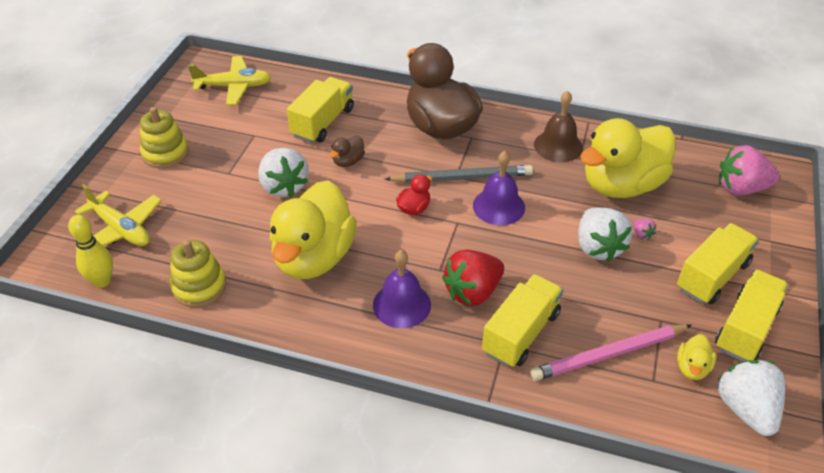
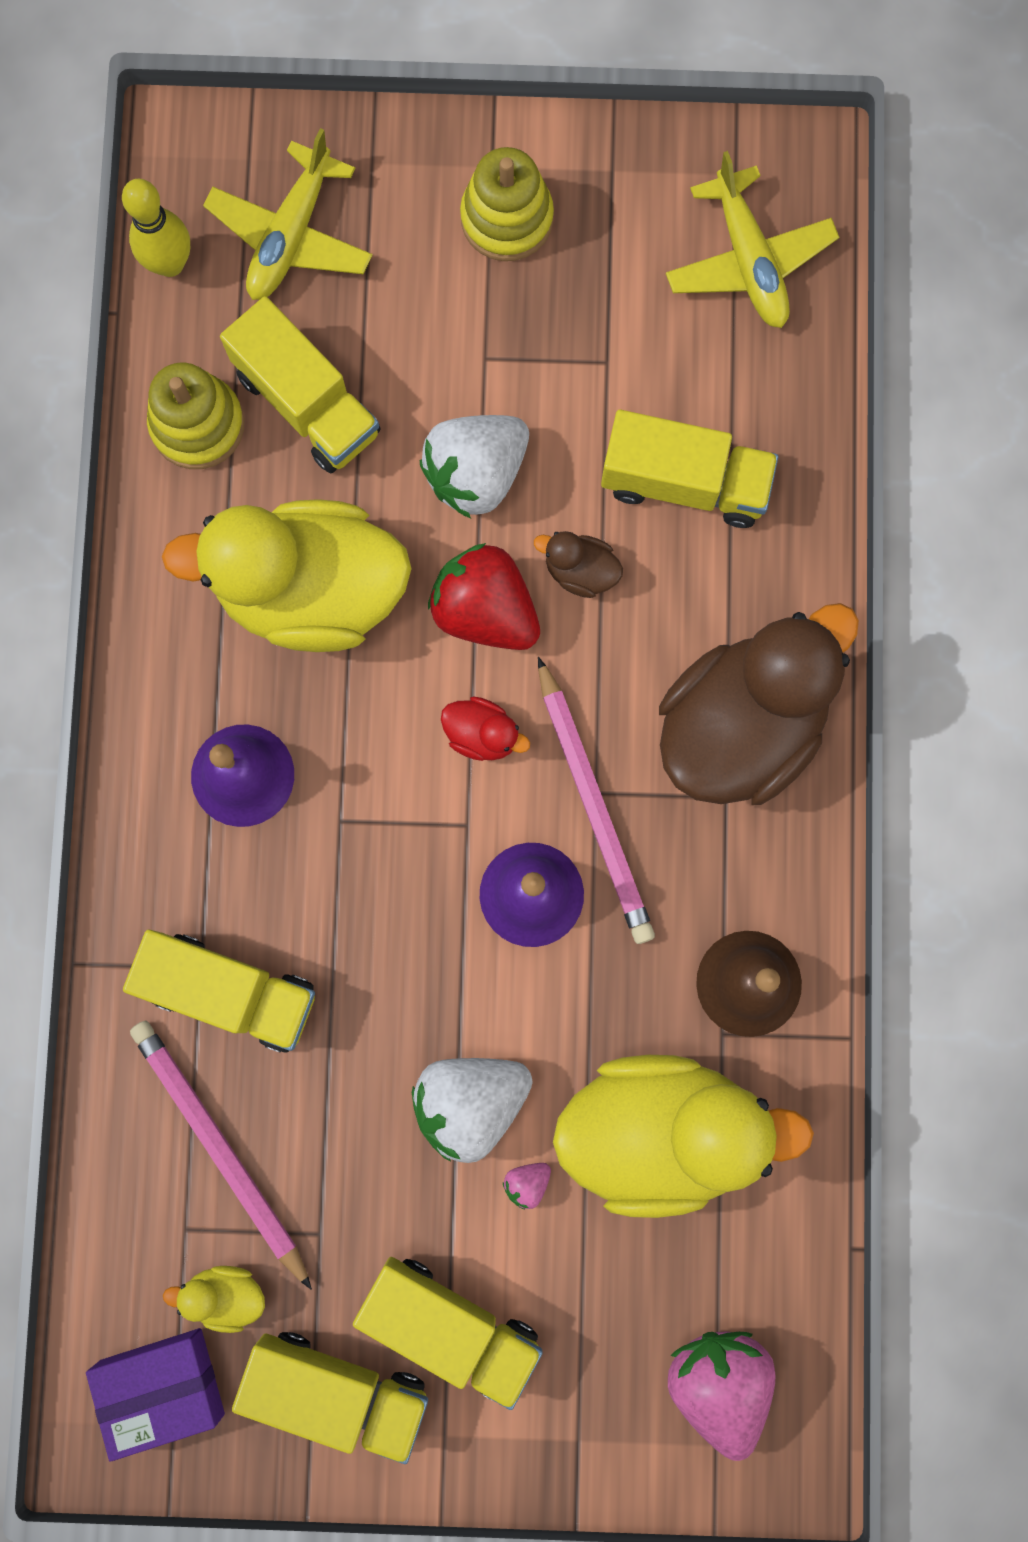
camera: 75 degrees right, 35 degrees up
(213, 240) = (307, 403): none -> yellow truck
(461, 177) = (594, 805): grey pencil -> pink pencil
(473, 292) = (301, 890): red strawberry -> red strawberry (485, 611)
(621, 185) = (660, 1130): yellow duck -> yellow duck turned 135 degrees clockwise
(745, 409) = (162, 1387): white strawberry -> purple box

